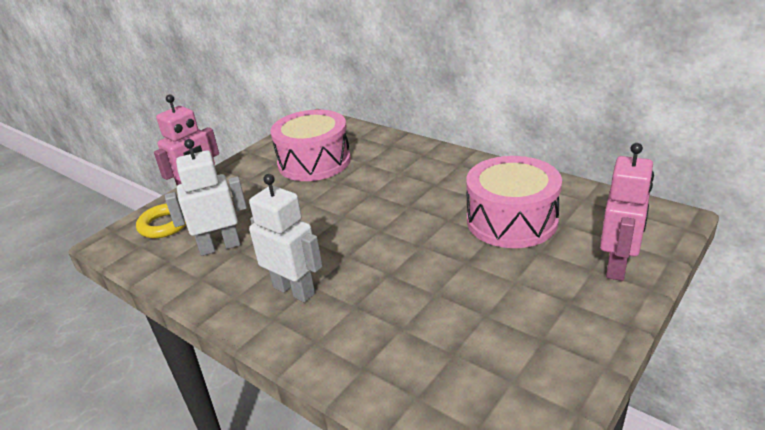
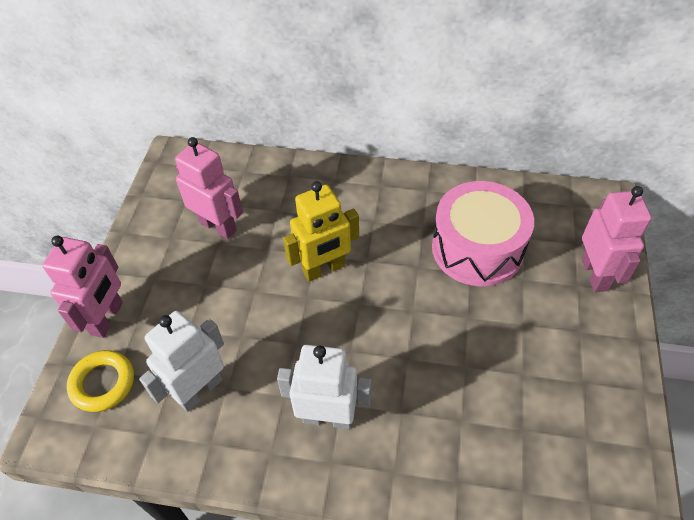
camera: 30 degrees left, 20 degrees up
(314, 162) = (218, 226): pink drum -> pink robot
(370, 203) = (324, 269): none -> yellow robot

